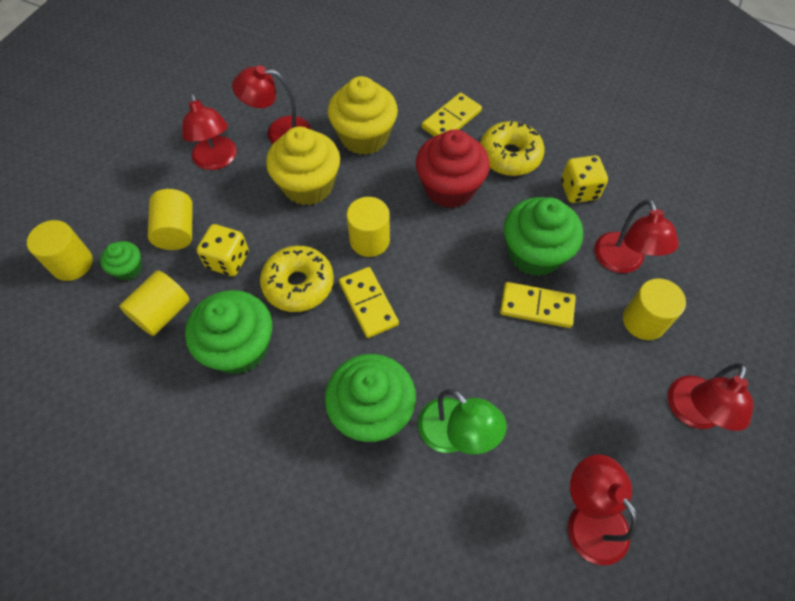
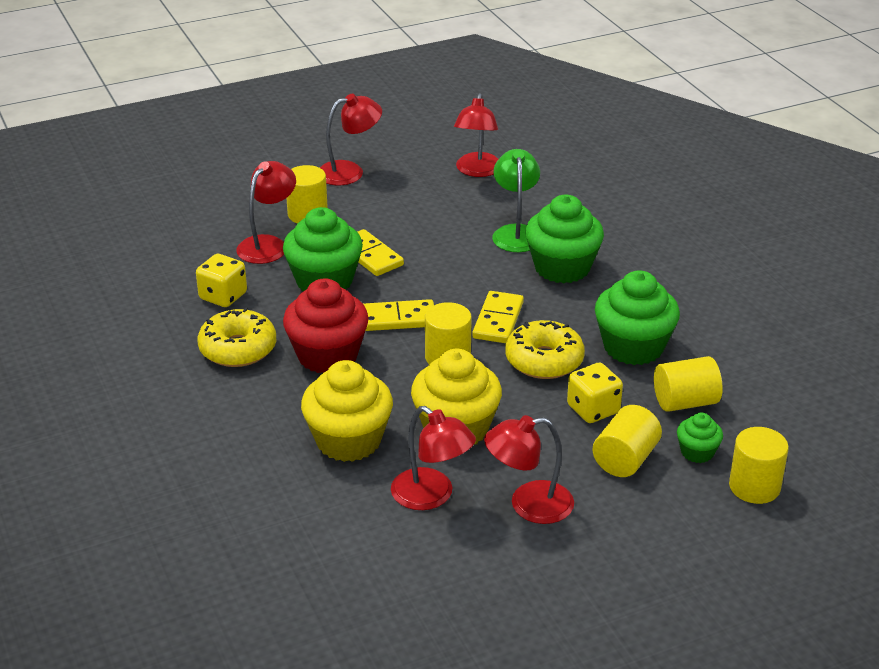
camera: 140 degrees left, 25 degrees down
(217, 160) = (528, 505): red lamp -> red lamp turned 120 degrees counterclockwise
(451, 119) = (242, 407): yellow domino -> yellow domino (398, 319)

